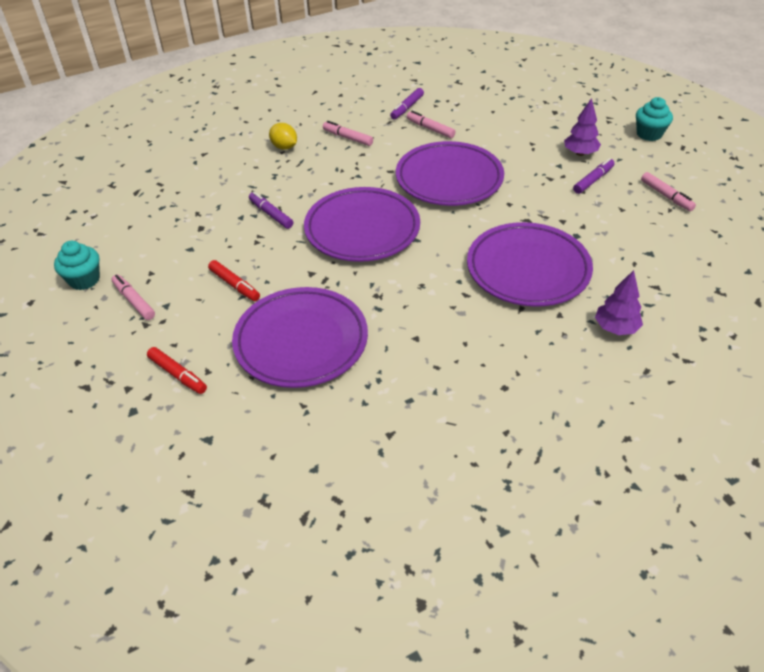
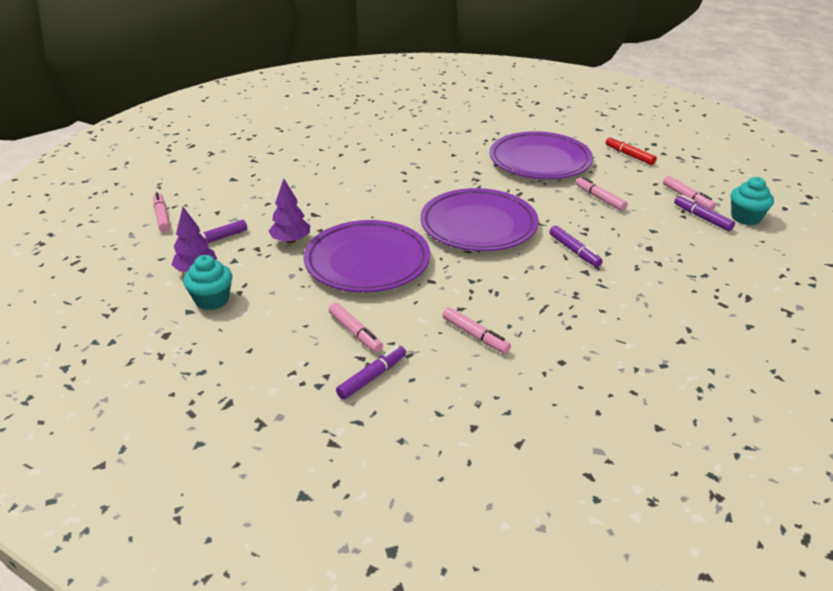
camera: 170 degrees left, 10 degrees down
(132, 273) = (702, 218): none -> purple marker
(235, 285) = (600, 198): red marker -> pink marker
(284, 147) = (566, 334): yellow lemon -> none
(528, 269) = (343, 180): purple plate -> none
(615, 328) = (307, 144): purple tree -> purple tree (291, 241)
(649, 134) = (89, 283): turquoise cupcake -> turquoise cupcake (212, 300)

